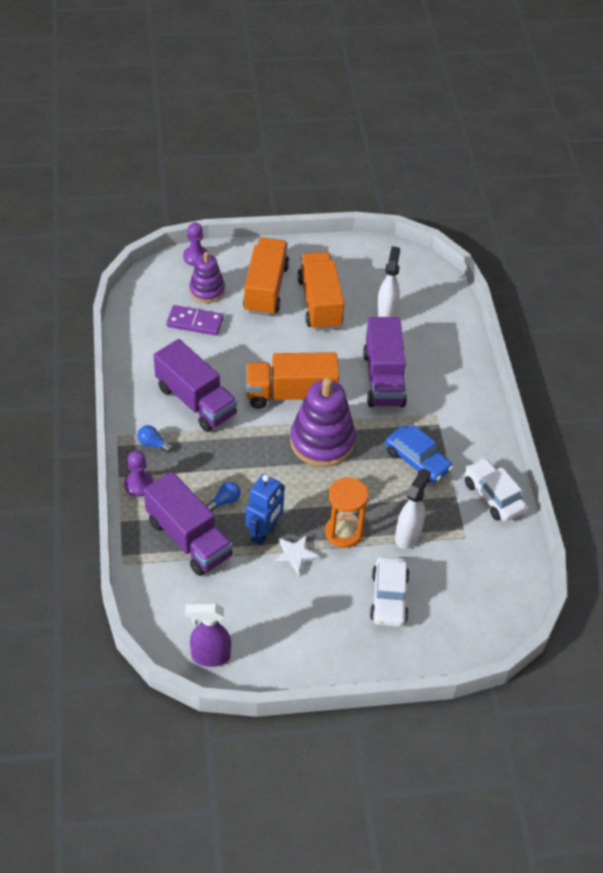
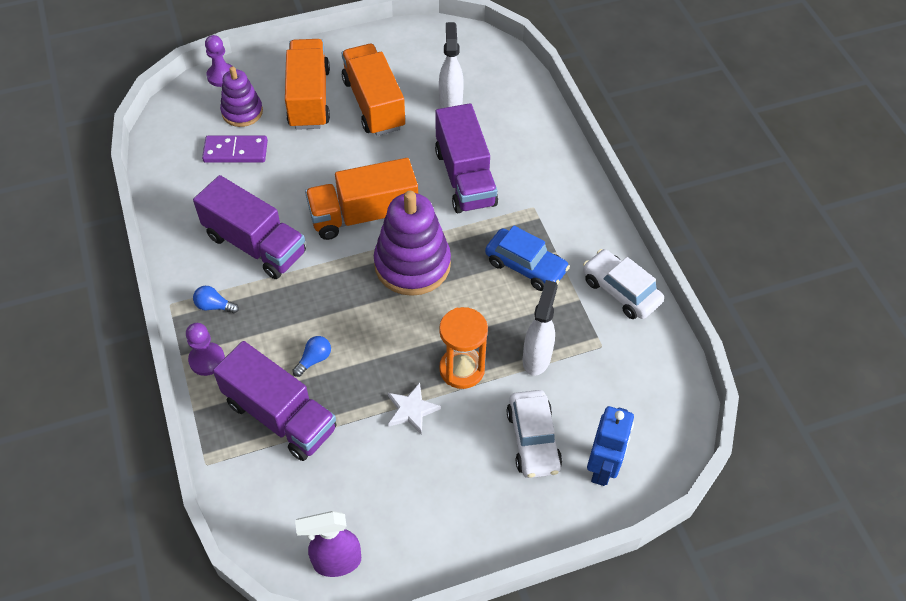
camera: 10 degrees left, 5 degrees up
(264, 532) = (369, 389): blue robot -> blue robot (603, 467)

